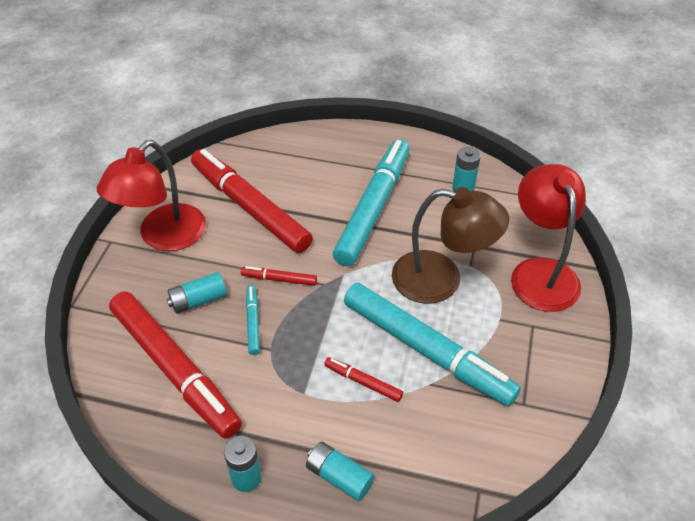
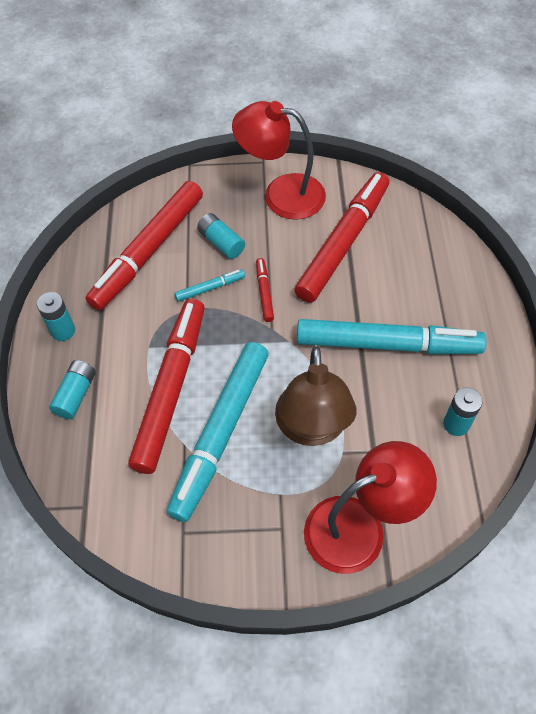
camera: 75 degrees right, 10 degrees up
(363, 382) = (171, 389): red marker -> red marker, size x2.40

